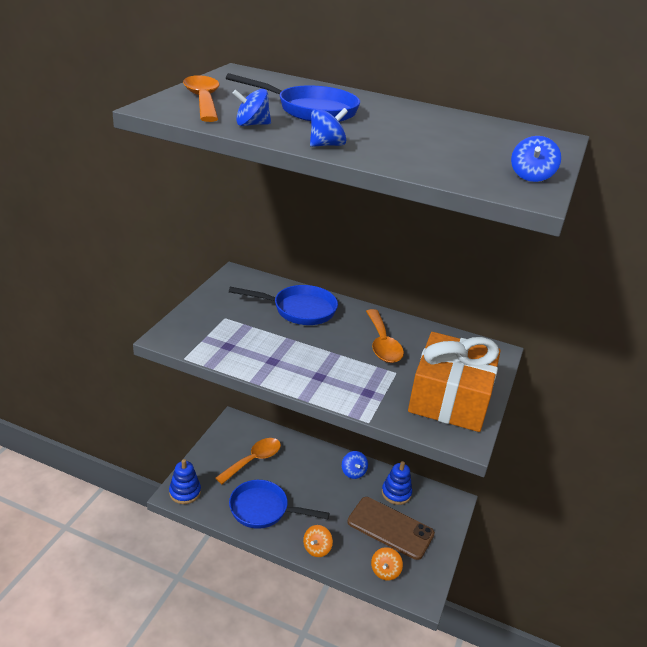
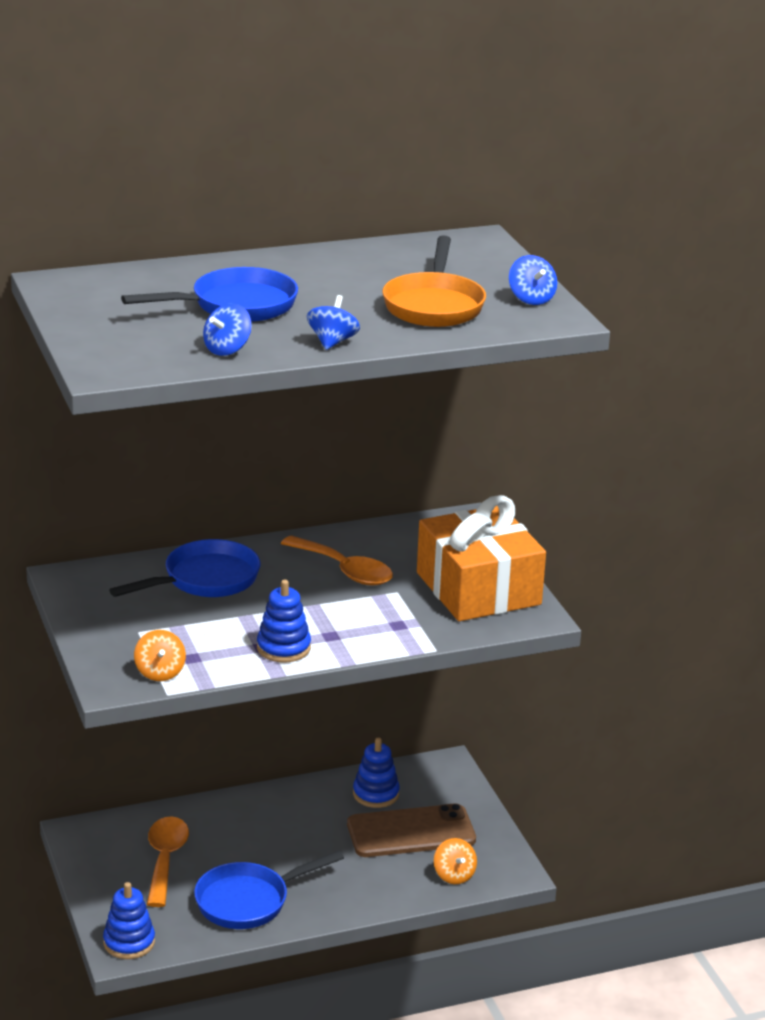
camera: 40 degrees left, 5 degrees down
(203, 100) = (119, 341): orange spoon -> none
(282, 368) = (283, 648): none -> blue stacking toy
(317, 548) = (358, 900): orange spinning top -> orange spinning top (160, 672)
(353, 472) = (301, 801): blue spinning top -> none
(445, 154) = (434, 305): none -> orange pan

